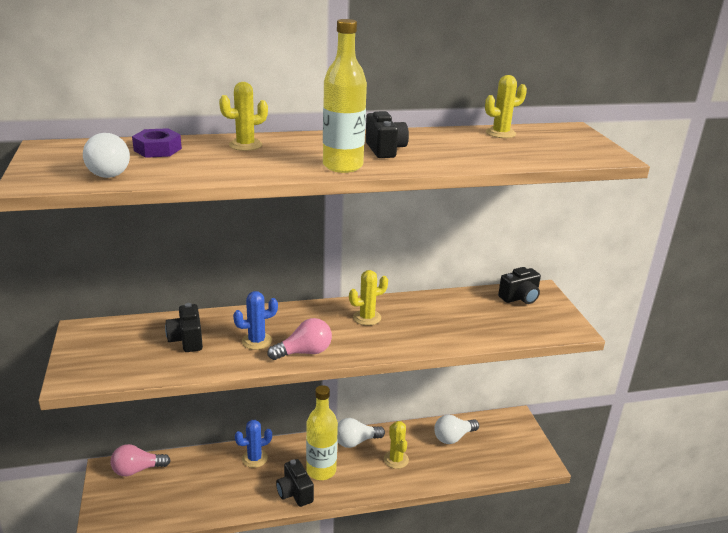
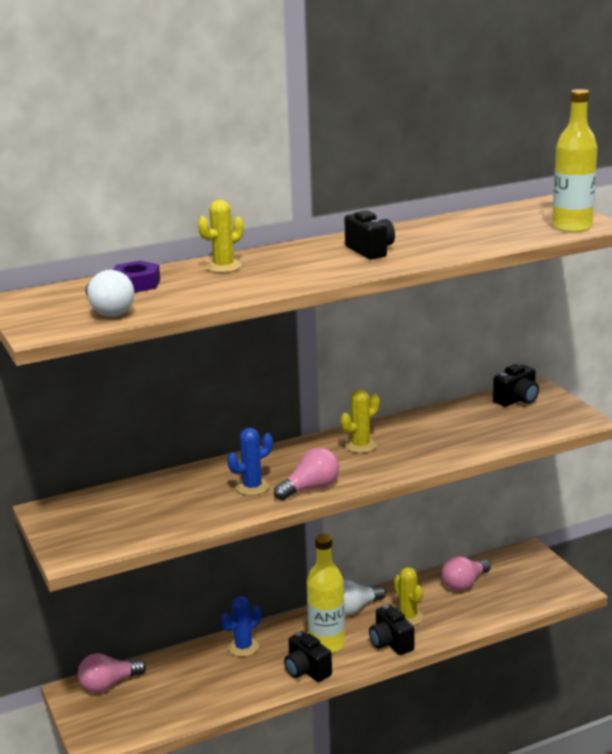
camera: 10 degrees left, 5 degrees down
(186, 340) = (174, 499): black camera -> black camera (390, 643)
(342, 166) = (340, 272): yellow bottle -> yellow bottle (572, 227)
(453, 437) = (464, 583): white light bulb -> pink light bulb
(500, 133) = (476, 218): yellow cactus -> none

